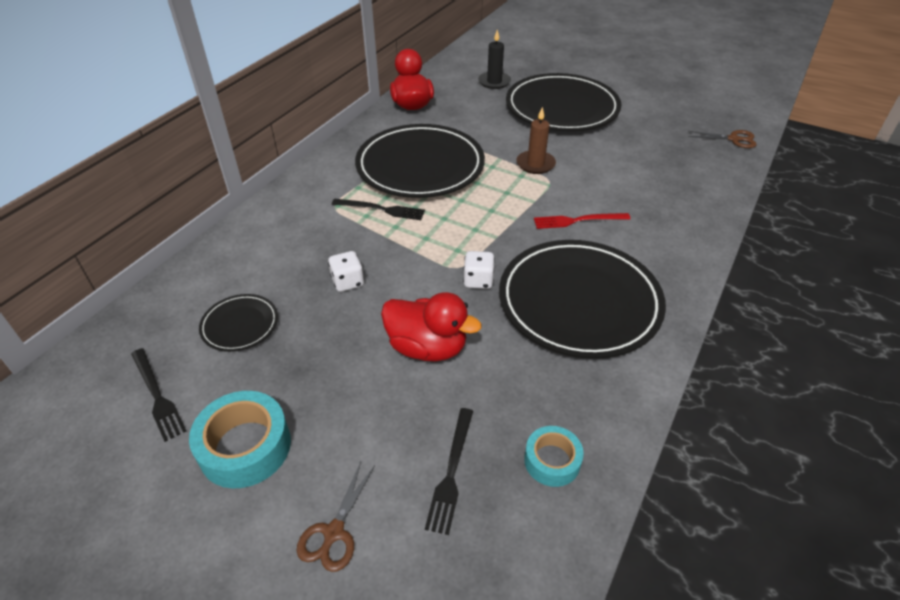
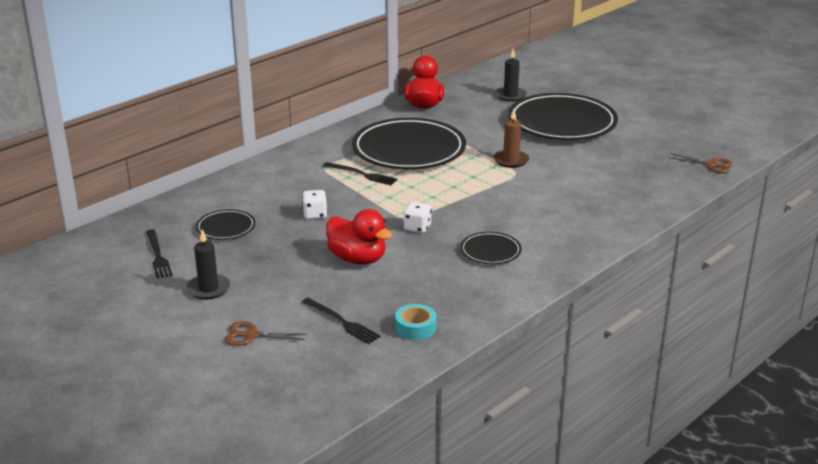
camera: 15 degrees right, 15 degrees down
(245, 447) = (208, 289): turquoise tape -> black candle
(333, 533) = (251, 335): brown scissors -> brown scissors turned 60 degrees clockwise
(451, 472) = (342, 322): black fork -> black fork turned 75 degrees counterclockwise
(578, 220) = (523, 202): red fork -> none
(579, 302) = (490, 251): black plate -> black plate, size x0.46

